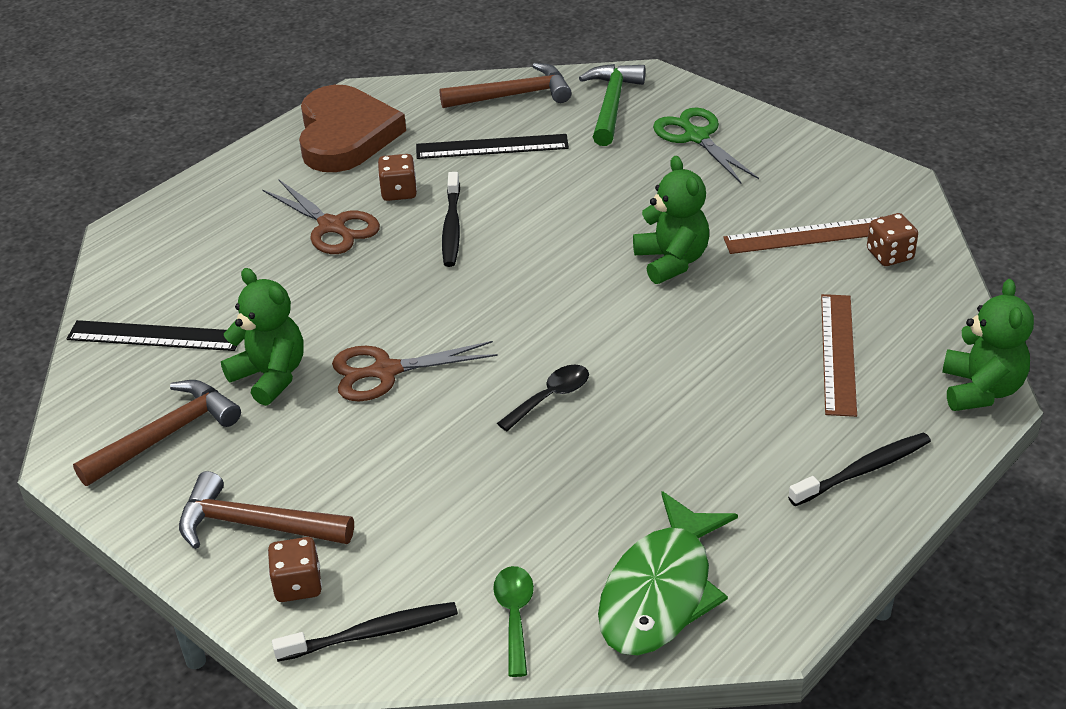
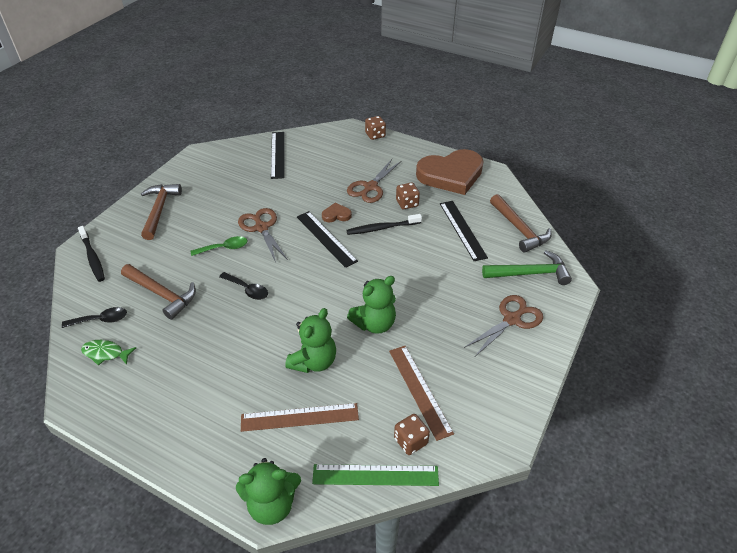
camera: 75 degrees right, 5 degrees up
(166, 435) = (214, 173): brown hammer -> brown hammer (162, 294)
(270, 376) = (254, 193): green teddy bear -> green teddy bear (314, 361)
(298, 585) = (123, 230): brown dice -> brown dice (375, 135)
(392, 275) = (336, 215): none -> brown heart
(451, 292) = (326, 238): none -> black ruler
(515, 616) = (97, 301): green spoon -> green spoon (224, 248)
(570, 605) = (101, 320): none -> black spoon
(660, 592) = (105, 353): green fish -> green fish, size x0.49
(696, 137) = (512, 319): green scissors -> brown scissors
(863, 470) = (193, 438): black toothbrush -> none
(939, 292) = (375, 475): none -> green ruler

